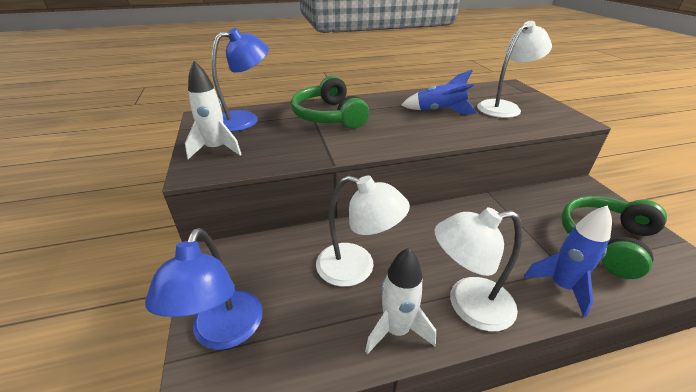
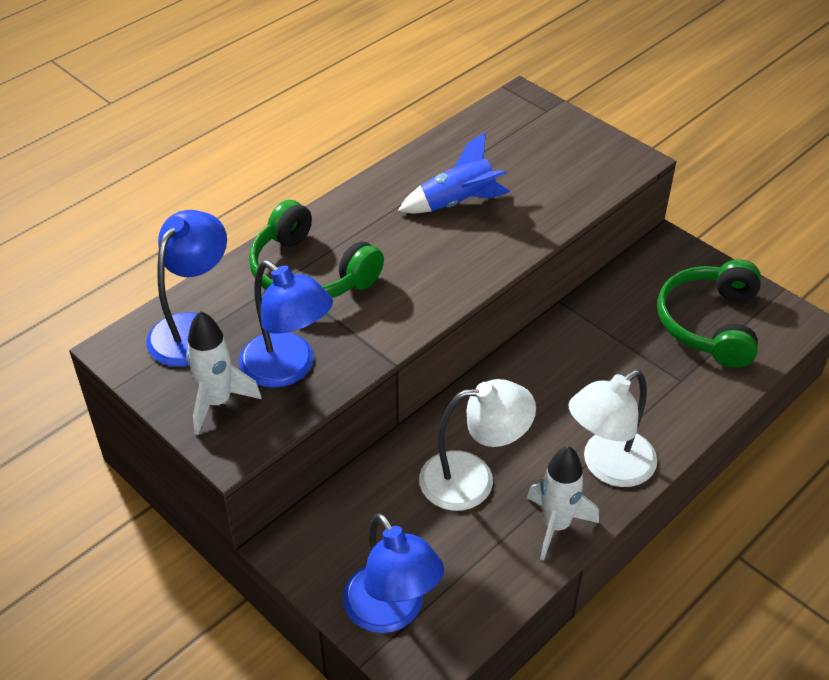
camera: 30 degrees left, 10 degrees up
(270, 148) = (288, 369): none -> blue lamp
(504, 107) = (535, 161): white lamp -> none
(561, 286) = (684, 404): blue rocket -> none

